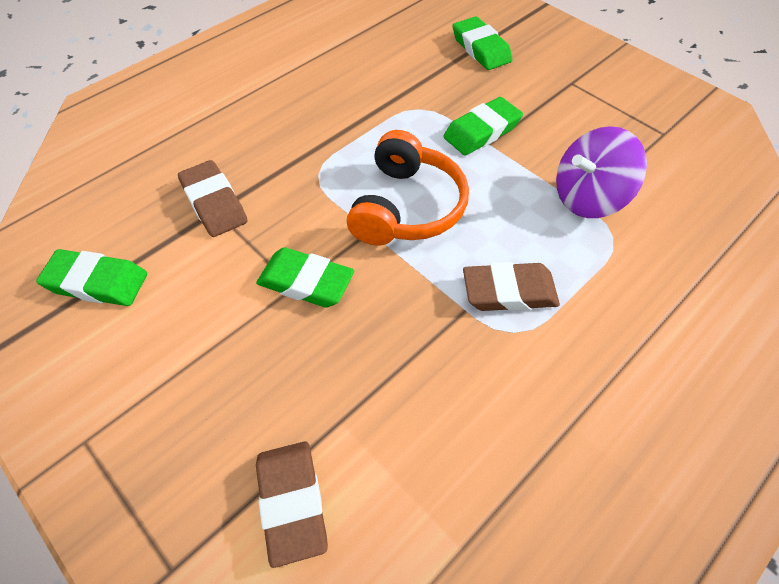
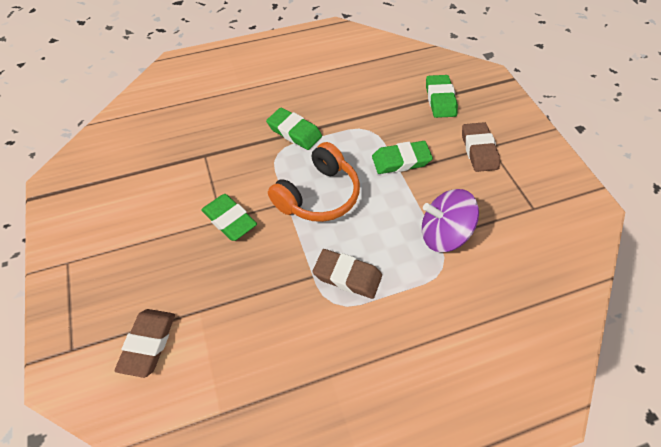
camera: 25 degrees right, 0 degrees up
(97, 282) = (119, 175): green eraser -> green eraser (294, 132)
(214, 203) = (206, 150): brown eraser -> brown eraser (478, 150)

